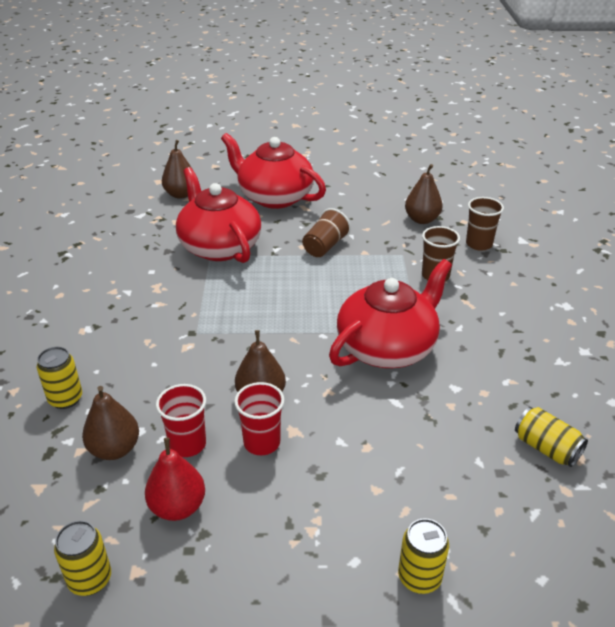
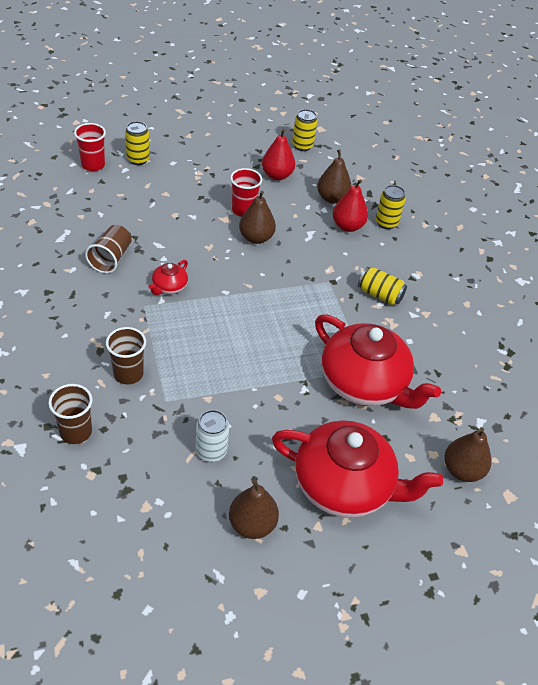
camera: 160 degrees right, 10 degrees up
(124, 400) = (347, 226): none -> red pear
(187, 444) = (289, 205): red cup -> red cup (93, 165)
(325, 246) = (253, 400): brown cup -> brown cup (111, 258)
(369, 223) = (211, 451): none -> white can
(387, 347) = (169, 287): red teapot -> red teapot, size x0.43
(422, 219) = (145, 469): brown pear -> brown pear (252, 524)
(546, 448) = (53, 225): yellow can -> yellow can (379, 295)

